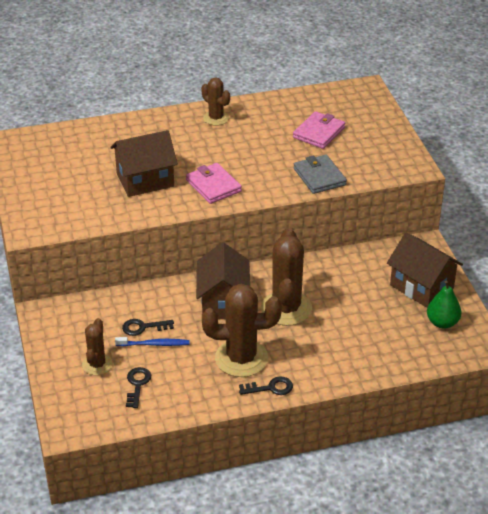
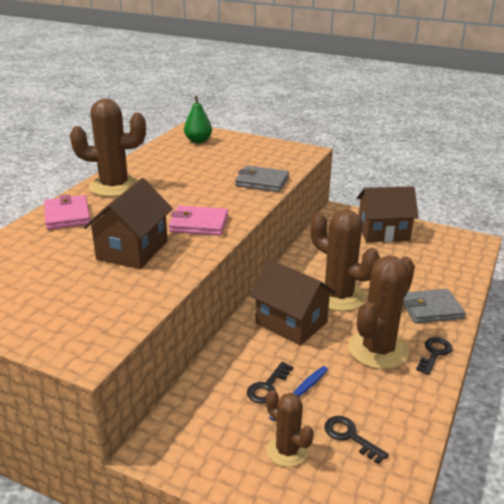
camera: 50 degrees left, 10 degrees down
(216, 118) = (114, 186): brown cactus -> brown cactus, size x1.77
(319, 132) = (209, 161): pink wallet -> pink wallet (67, 215)
(329, 363) = (431, 309): none -> grey wallet
(442, 322) = (432, 242): green pear -> green pear (198, 141)

